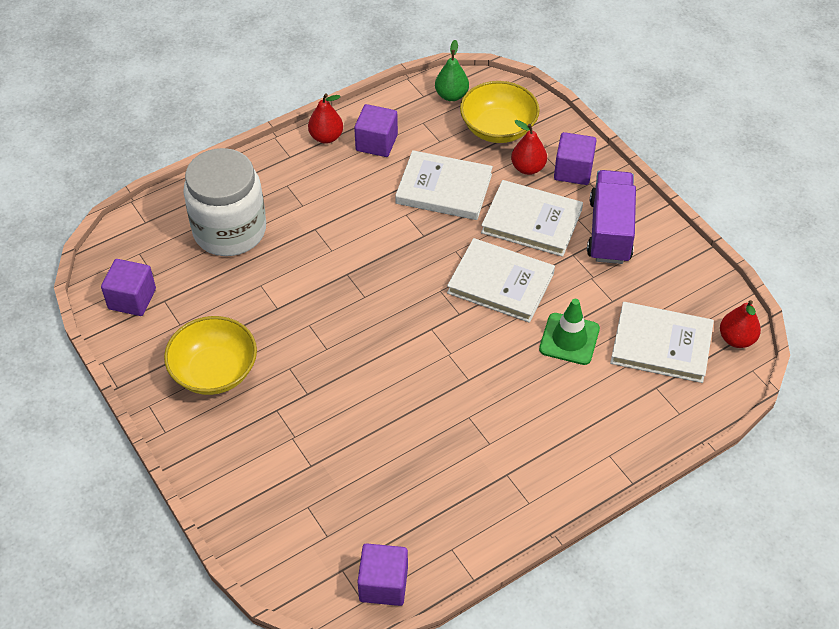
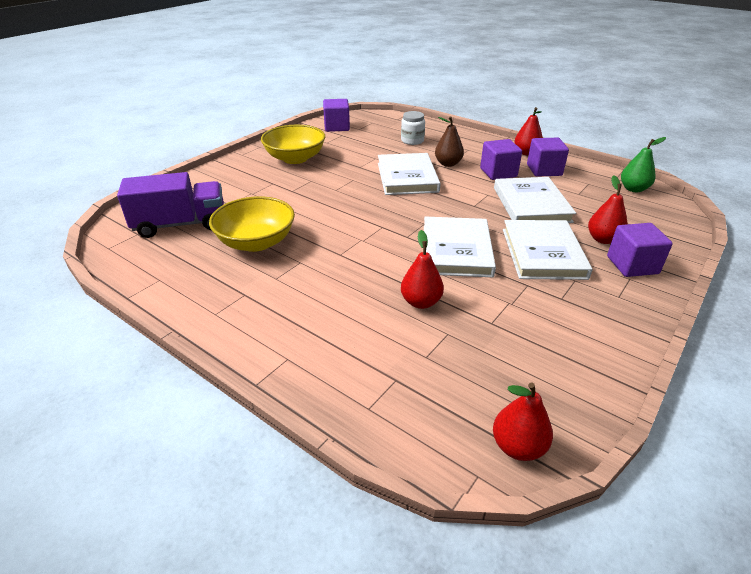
camera: 70 degrees right, 15 degrees down
(230, 230) = (412, 141): white jar -> white jar, size x0.44
(316, 220) = (448, 164): none -> brown pear
(383, 584) = (123, 253): purple cube -> purple cube (498, 173)
(498, 128) = (628, 216): yellow bowl -> yellow bowl (256, 242)
(569, 339) = (421, 302): green traffic cone -> red pear
(610, 231) = (582, 303): purple truck -> purple truck (180, 224)
(661, 345) = (458, 372): white book -> white book (407, 177)

